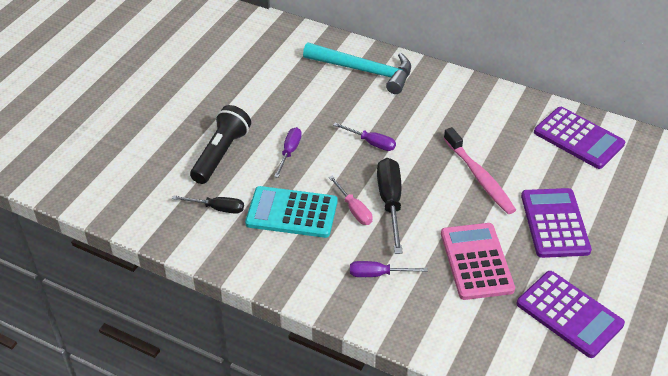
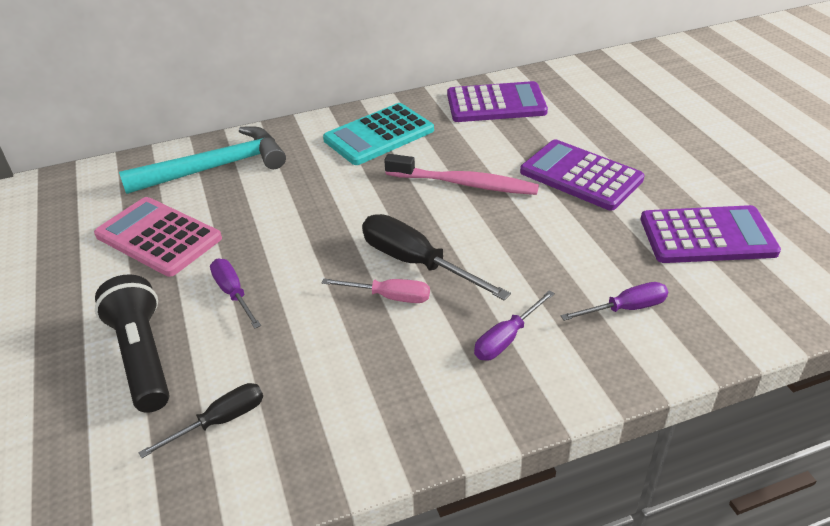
camera: 45 degrees left, 5 degrees down
(292, 213) = (324, 352): turquoise calculator -> turquoise calculator (379, 135)
(371, 143) = (316, 224): purple screwdriver -> purple screwdriver (625, 308)
(476, 261) = (572, 253): pink calculator -> pink calculator (158, 237)

